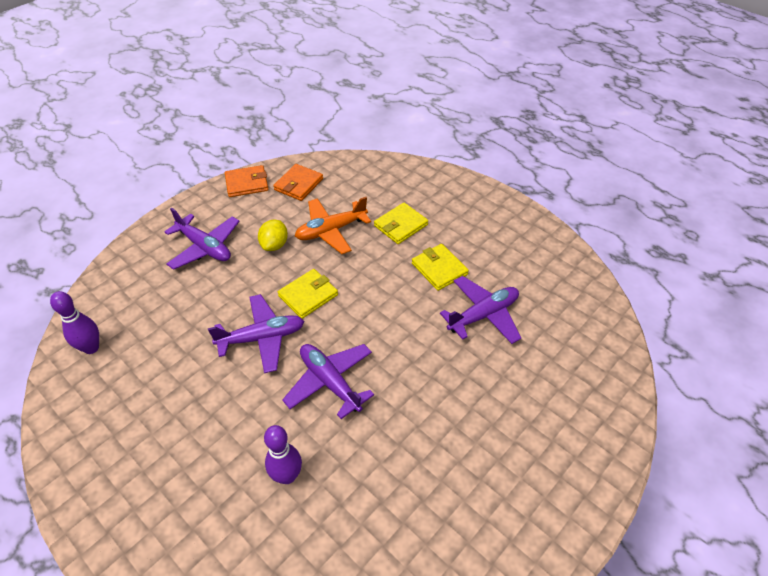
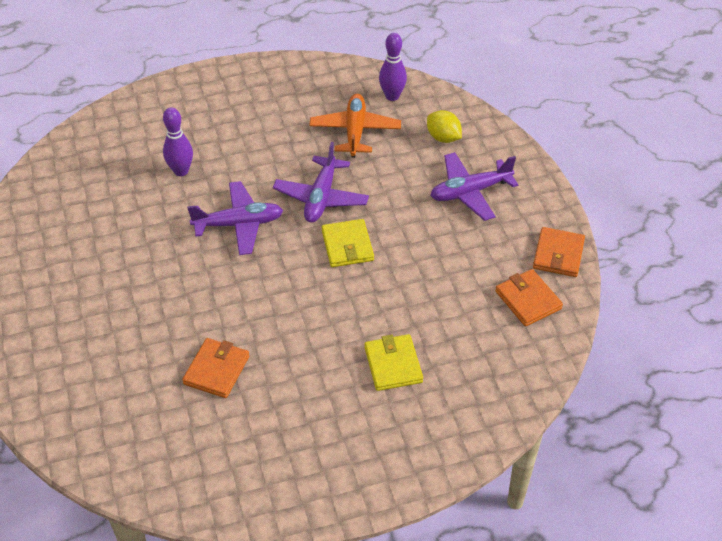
camera: 120 degrees right, 0 degrees up
(274, 245) = (437, 245): yellow lemon -> yellow lemon (443, 138)
(331, 231) = (427, 298): orange plane -> orange plane (355, 131)
(439, 269) = (303, 366): yellow wallet -> none
(483, 315) = (216, 370): purple plane -> orange wallet

